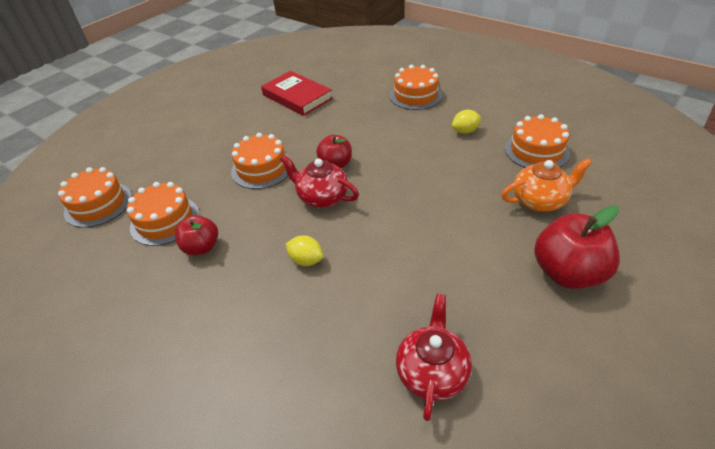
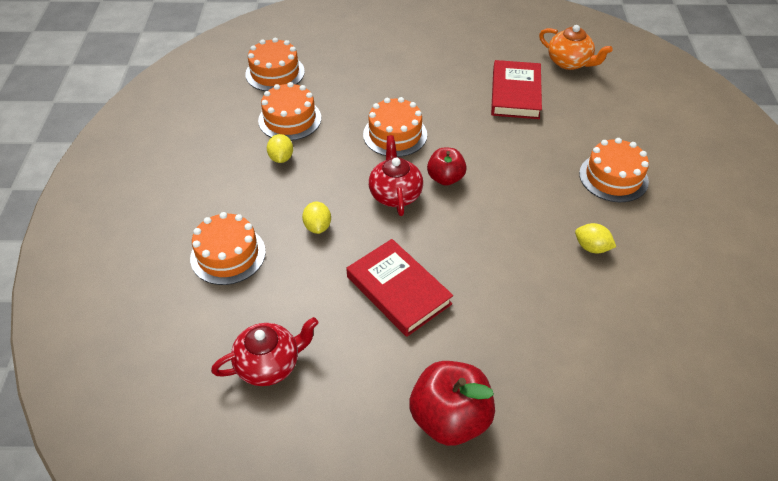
camera: 50 degrees right, 5 degrees up
(201, 247) = (281, 158): red apple -> yellow lemon
(421, 242) = (398, 290): none -> red book
(536, 151) = (618, 323): orange cake -> orange cake (228, 255)
(539, 200) = (535, 357): orange teapot -> orange teapot (569, 62)

